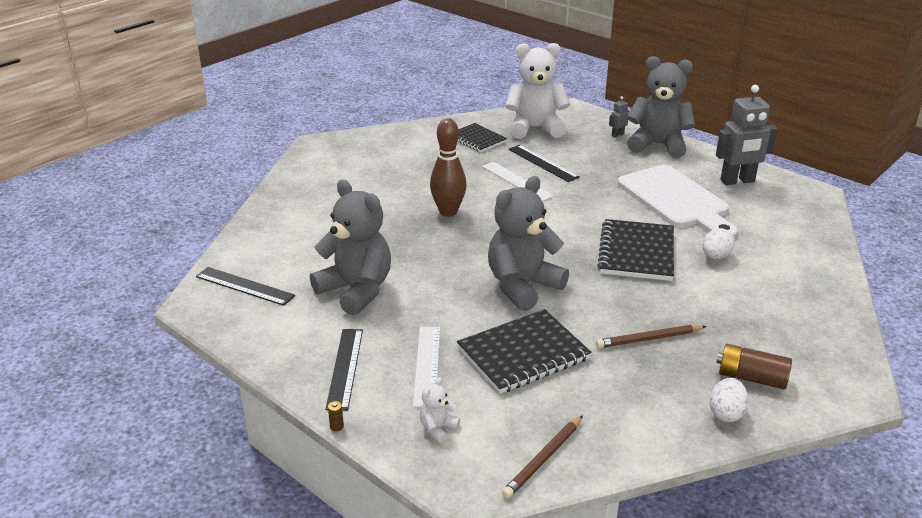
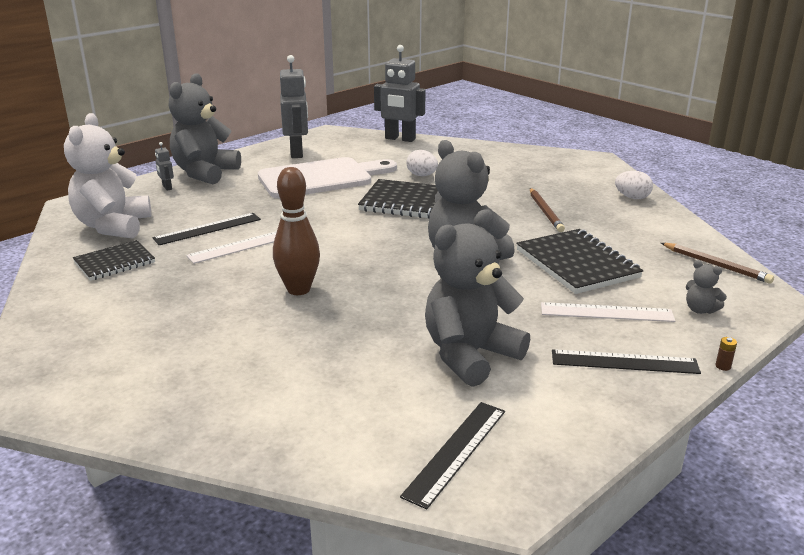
camera: 85 degrees left, 5 degrees down
(438, 428) = (700, 310): white teddy bear -> grey teddy bear
(751, 378) = (588, 185): brown battery -> none
(826, 237) = (400, 139): none -> grey robot

